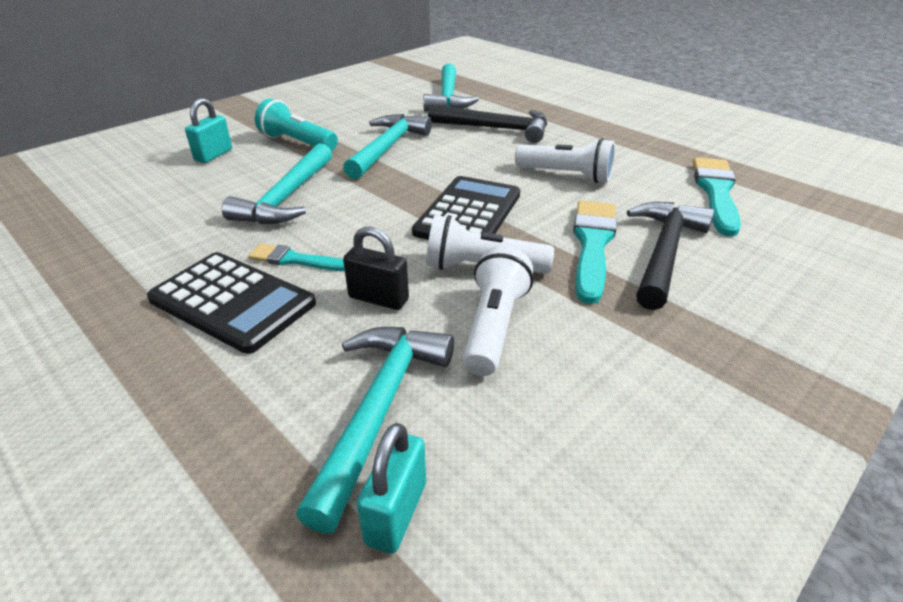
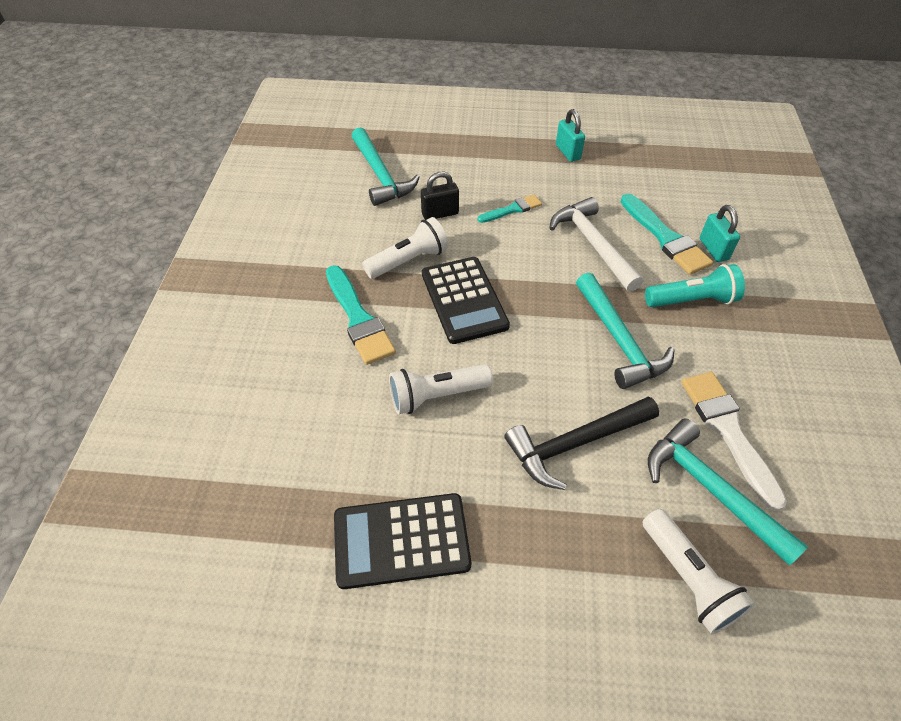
camera: 140 degrees right, 15 degrees up
(233, 301) = (502, 177): black calculator -> black calculator (401, 541)
(287, 197) = (593, 244): turquoise hammer -> white hammer
(396, 513) = (341, 155): turquoise padlock -> turquoise padlock (567, 152)
(400, 104) = (728, 431): none -> white brush
(494, 326) = (369, 230): white flashlight -> white flashlight (688, 578)
(663, 252) = (307, 338): black hammer -> none
(716, 192) = (293, 452): turquoise brush -> turquoise brush (665, 238)

